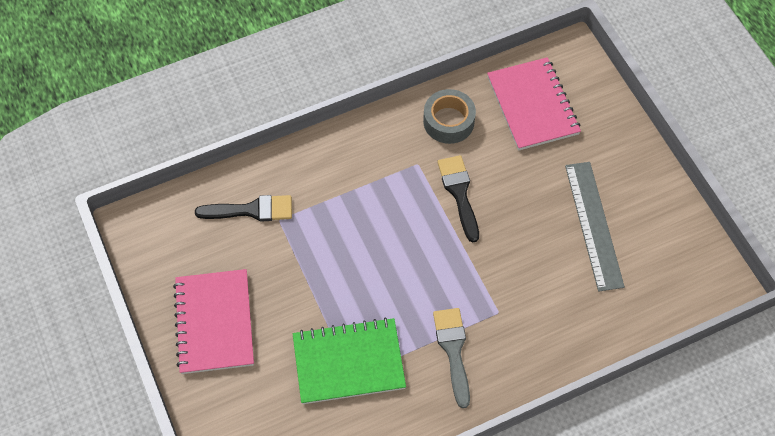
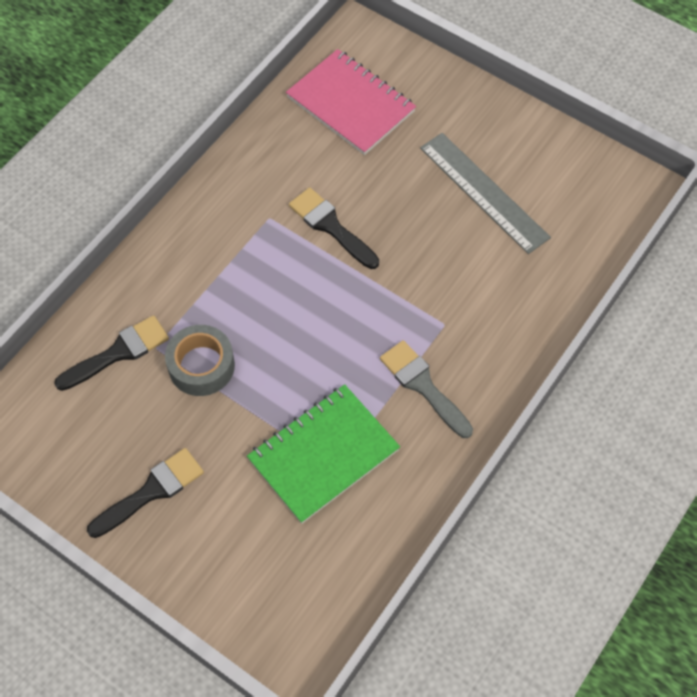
camera: 30 degrees left, 0 degrees up
(214, 322) = (151, 491): pink notebook -> black brush
(448, 121) = (274, 160): grey tape -> grey tape (201, 366)

